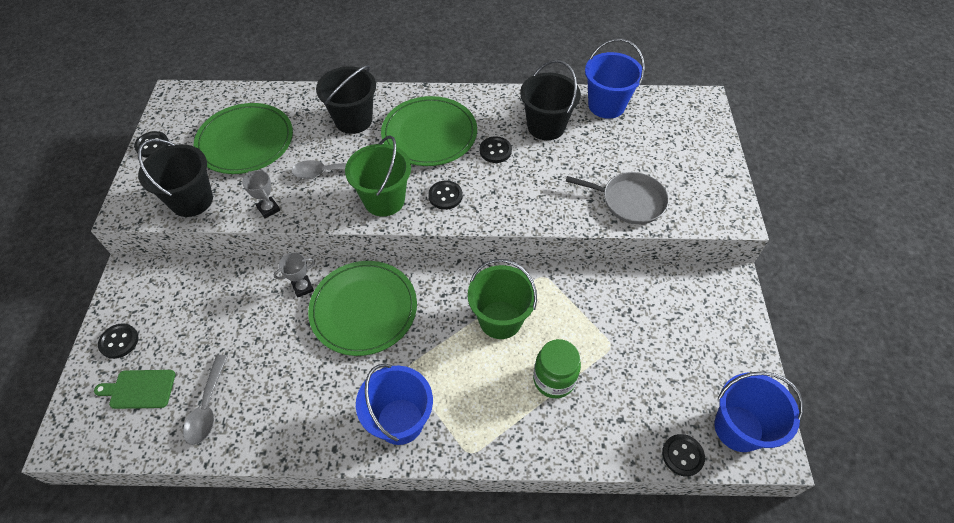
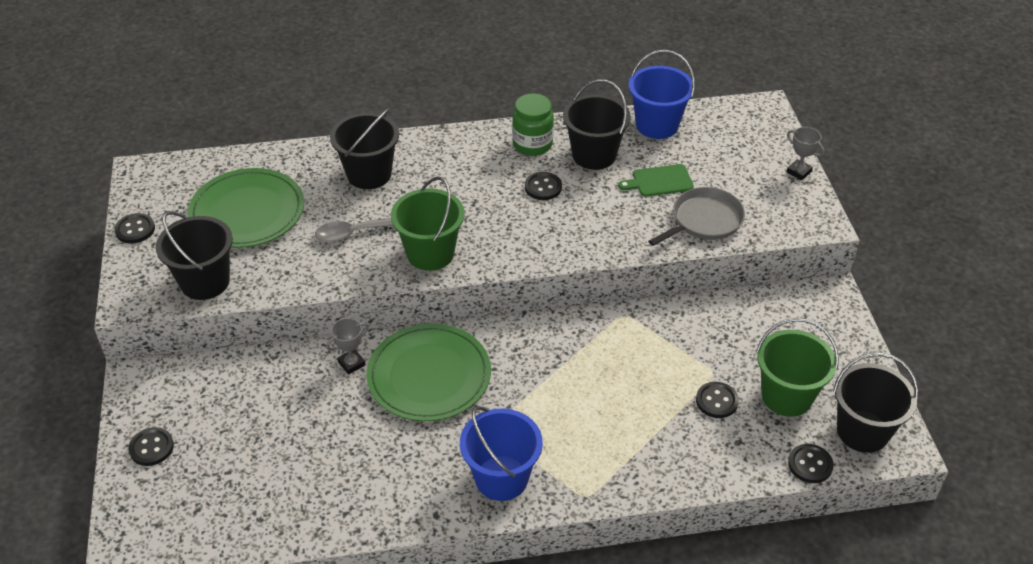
camera: 10 degrees left, 10 degrees down
(139, 389) = (193, 491): green cutting board -> green cutting board (659, 181)
(207, 407) = (279, 496): grey spoon -> none
(268, 209) = (299, 279): grey trophy -> grey trophy (799, 172)
(429, 134) = (462, 179): green plate -> none
(445, 196) = (499, 241): black button -> black button (716, 401)
(500, 319) = (586, 365): green bucket -> green bucket (787, 396)
(554, 379) = (659, 414): green jar -> green jar (532, 144)
(629, 201) = (704, 220): grey pan -> grey pan turned 45 degrees counterclockwise
(738, 428) = (862, 431): blue bucket -> black bucket

